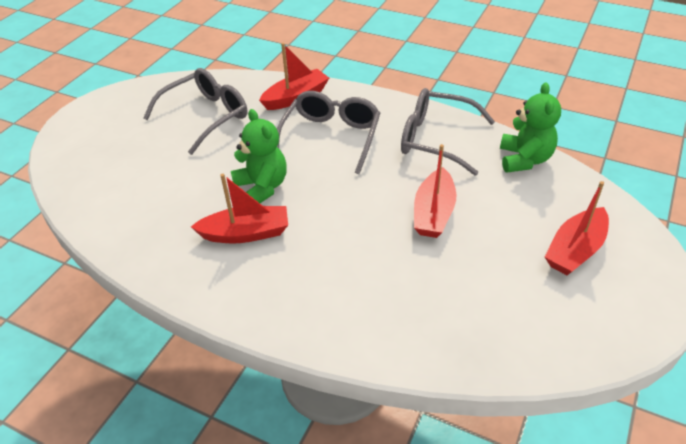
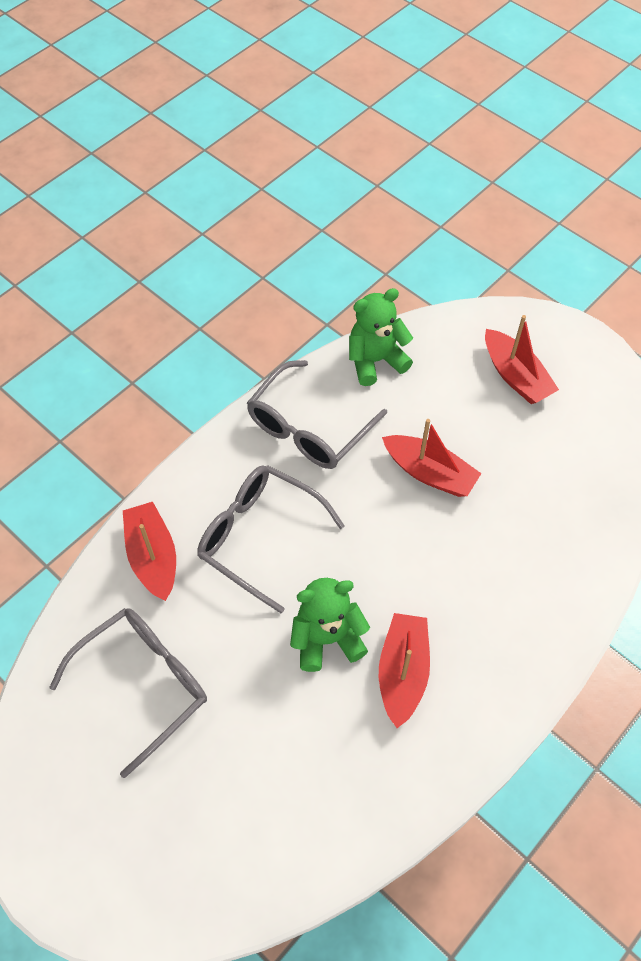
camera: 75 degrees left, 15 degrees up
(206, 116) = (144, 684): grey glasses -> grey glasses turned 75 degrees clockwise
(524, 159) = (375, 360): green teddy bear -> green teddy bear turned 45 degrees counterclockwise

